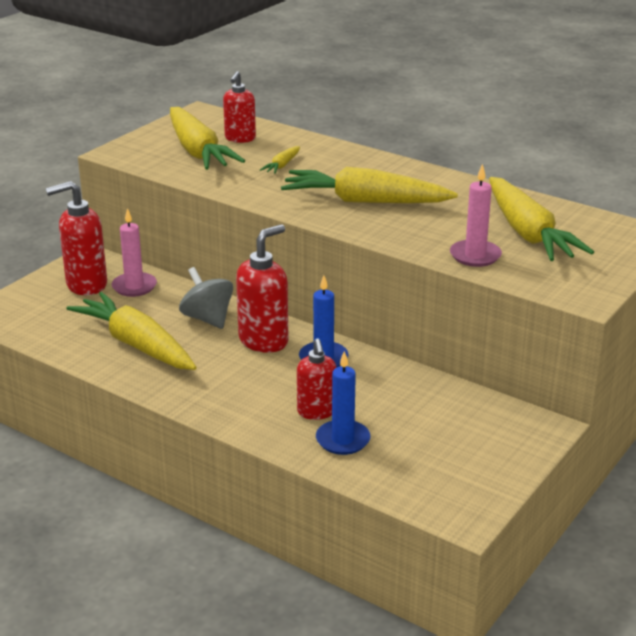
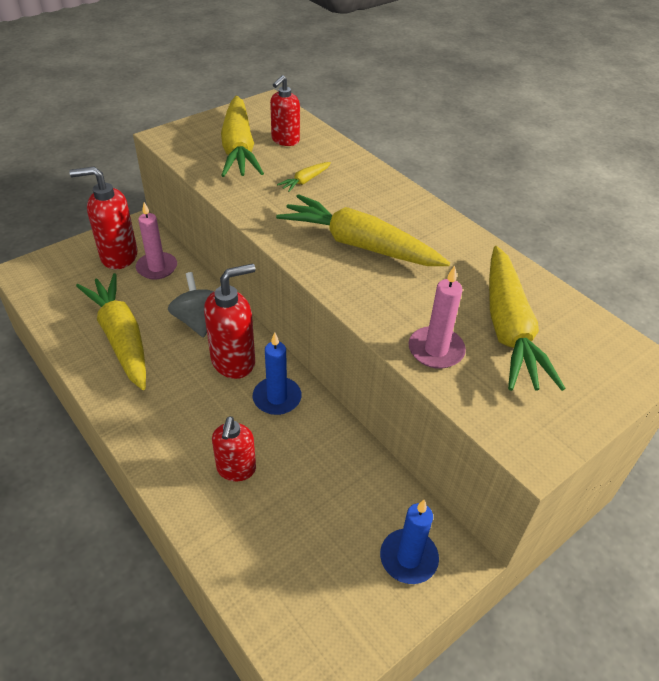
camera: 15 degrees right, 15 degrees up
(343, 440) = (242, 516): blue candle -> blue candle (408, 558)

